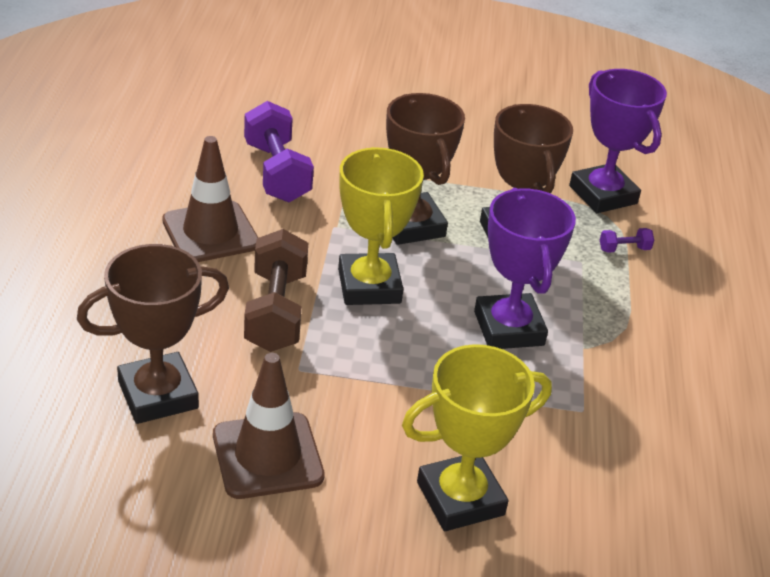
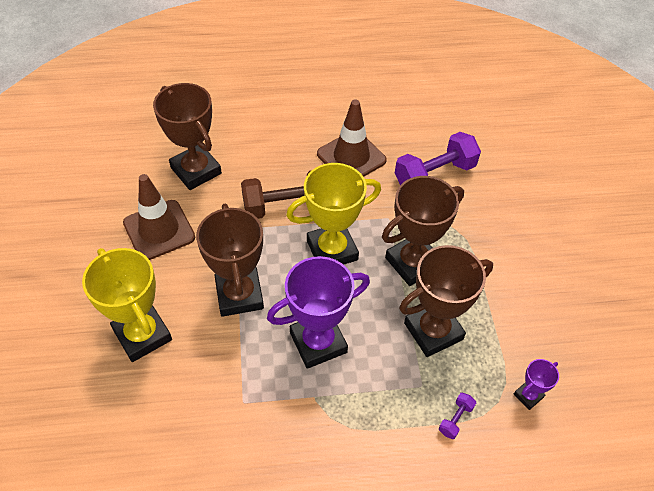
camera: 80 degrees right, 15 degrees up
(417, 386) = (239, 295): none -> brown trophy
(602, 195) = (528, 395): purple trophy -> purple trophy, size x0.47
(624, 249) = (455, 419): purple dumbbell -> purple dumbbell turned 60 degrees clockwise

